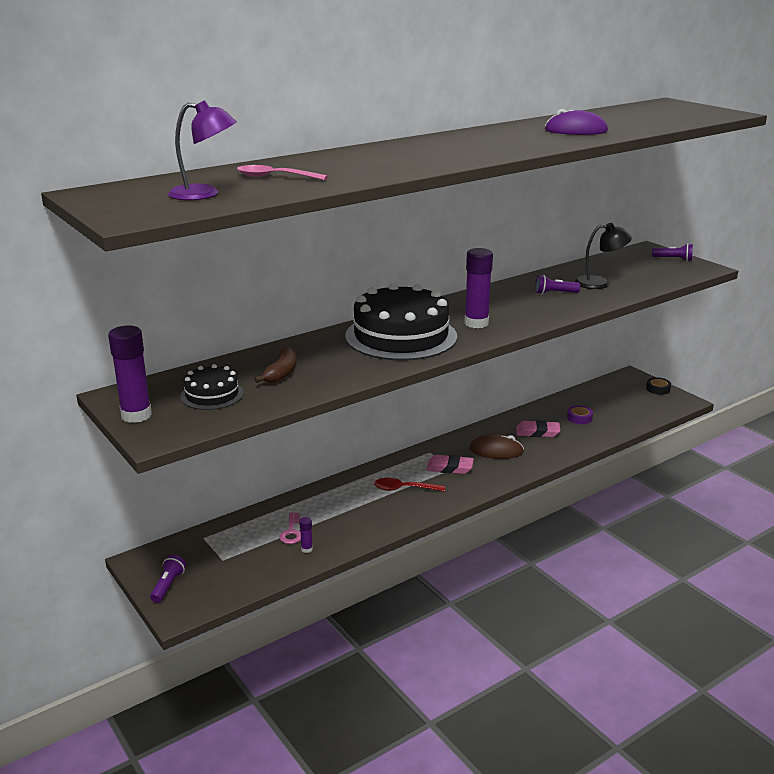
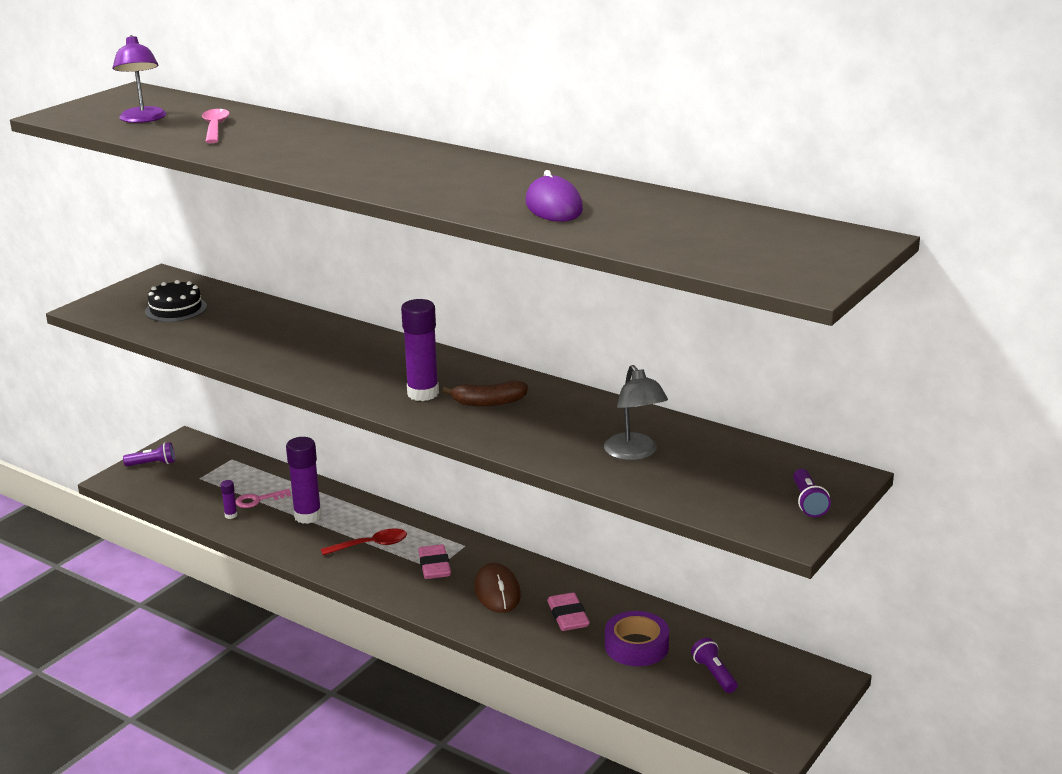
camera: 70 degrees right, 0 degrees up
(136, 415) = (126, 292): purple glue stick -> purple glue stick (308, 516)
(281, 373) = (234, 326): brown banana -> brown banana (488, 402)
(401, 336) = (358, 361): black cake -> none
(404, 489) = (371, 545): red spoon -> red spoon turned 90 degrees clockwise
(554, 293) = (566, 427): purple flashlight -> purple flashlight (714, 674)
(579, 418) = (636, 646): purple tape -> purple tape, size x1.65
(599, 283) = (634, 453): black lamp -> grey lamp
(658, 389) = (798, 712): black tape -> none

